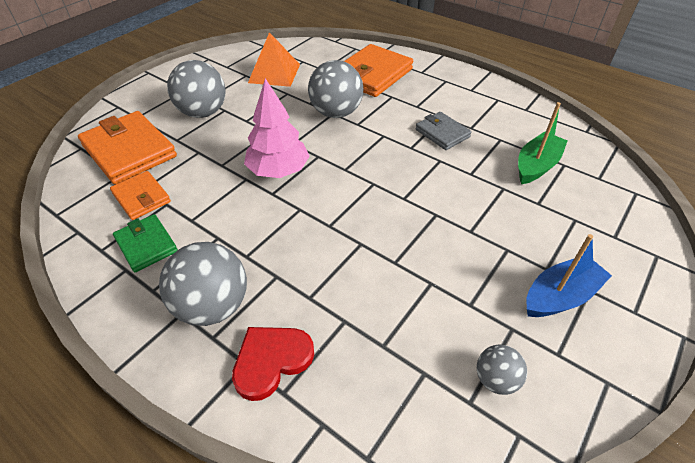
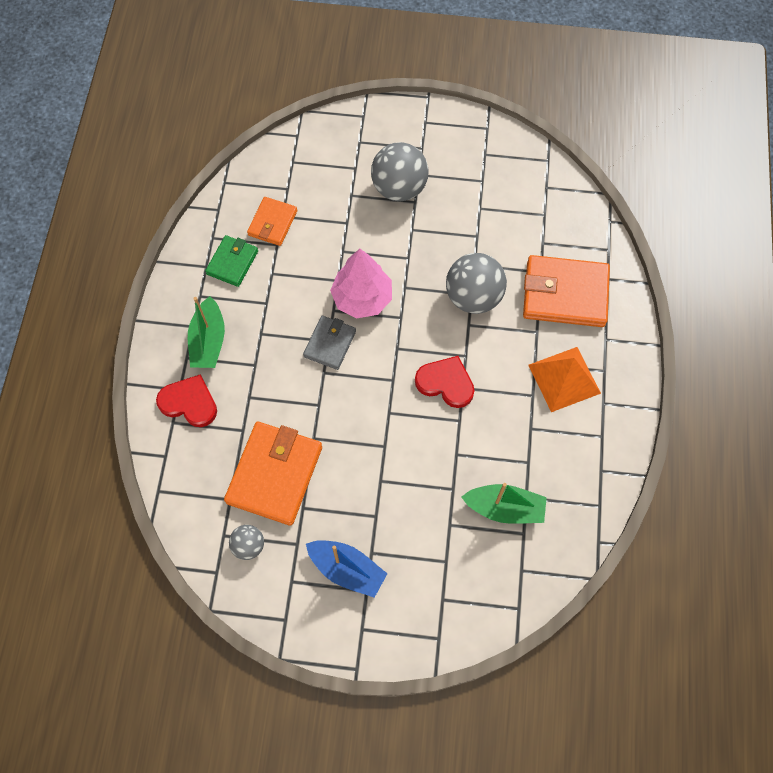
camera: 60 degrees right, 20 degrees up
(129, 151) = (315, 172): orange wallet -> orange wallet (275, 474)
(213, 306) = (208, 341): grey ball -> green boat
(274, 73) = (503, 203): orange pyramid -> orange pyramid (564, 379)
(400, 154) = (446, 383): none -> red heart
(442, 133) = (503, 406): grey wallet -> grey wallet (330, 344)

